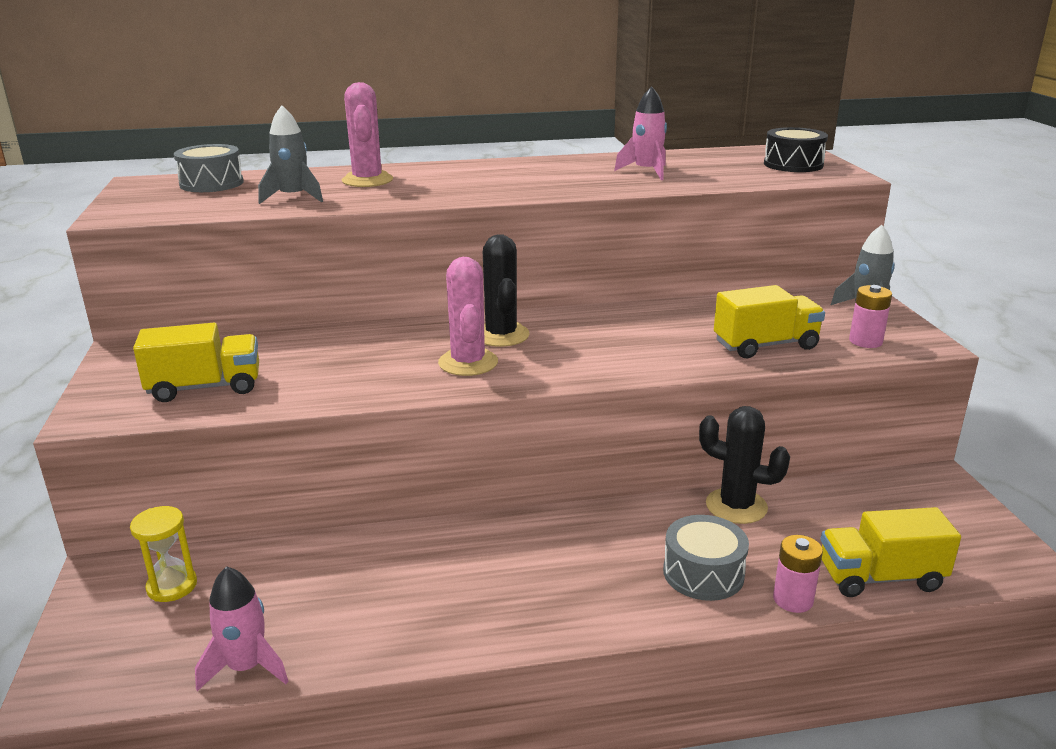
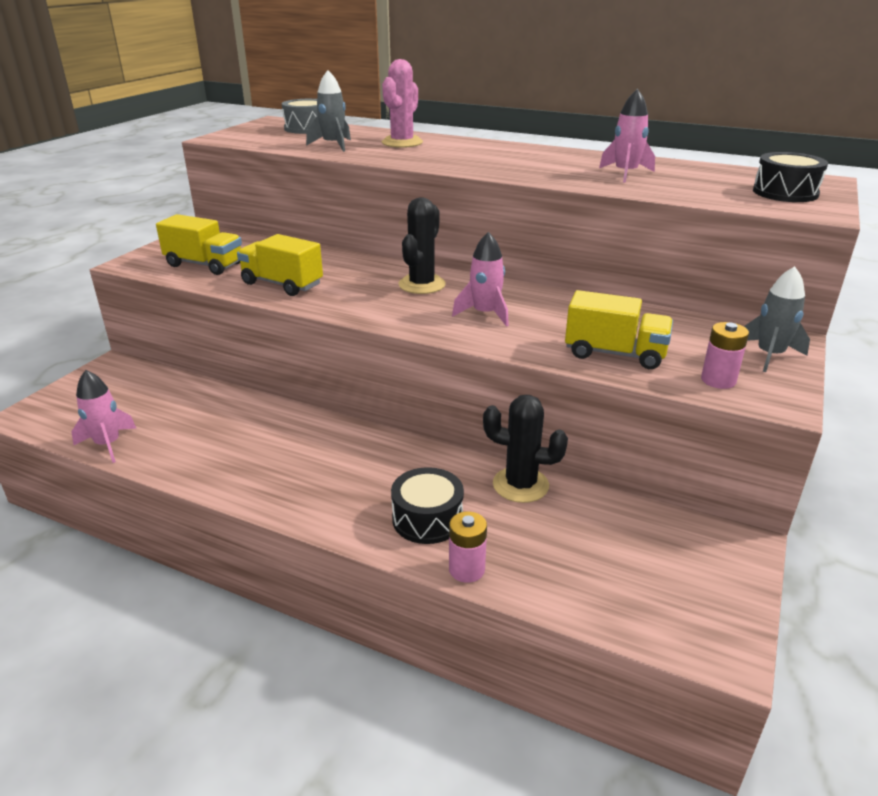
camera: 35 degrees right, 5 degrees up
(172, 586) = (131, 385): yellow hourglass -> none
(468, 363) = (369, 296): pink cactus -> none
(607, 345) = (485, 314): none -> pink rocket
(703, 573) = (427, 519): grey drum -> black drum
(736, 506) = (520, 485): black cactus -> black cactus turned 45 degrees counterclockwise
(880, 577) = (563, 590): yellow truck -> yellow truck (282, 284)

